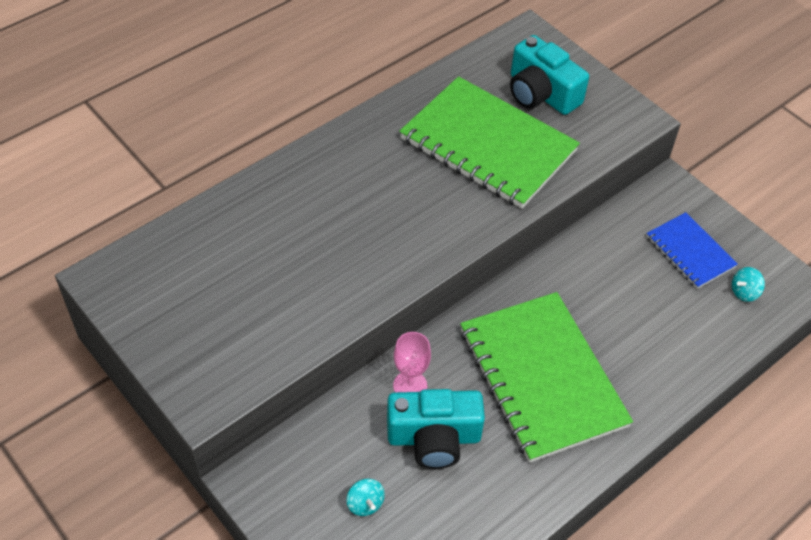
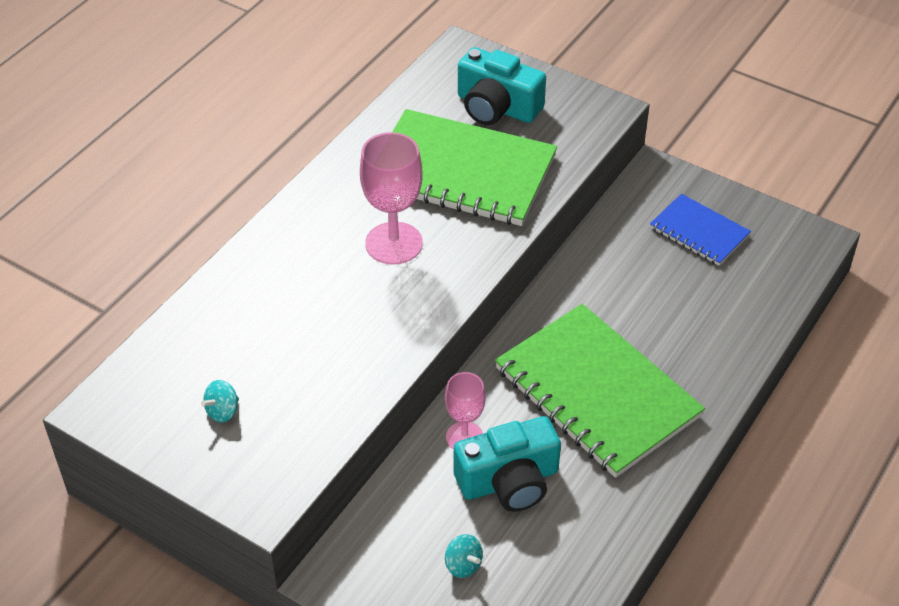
camera: 15 degrees left, 5 degrees down
(404, 195) = (394, 243): none -> pink goblet
(744, 292) = (766, 257): turquoise spinning top -> turquoise spinning top (222, 411)

